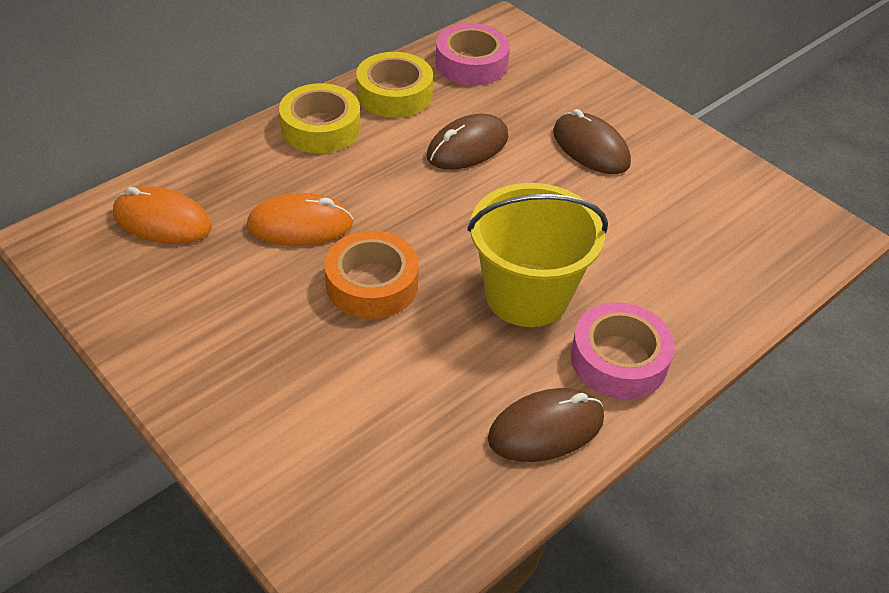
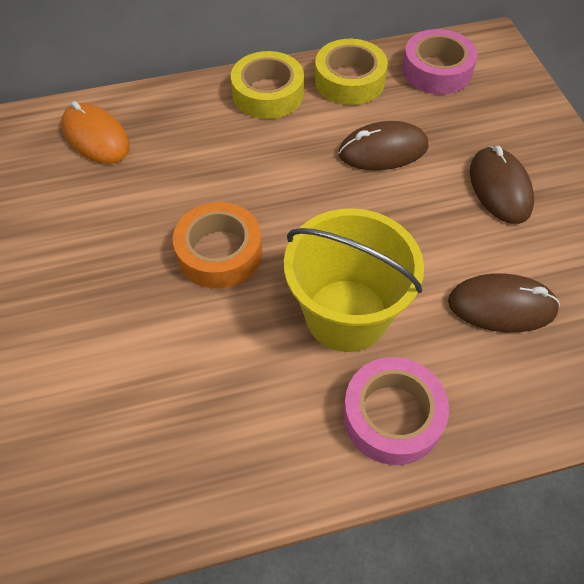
camera: 30 degrees right, 10 degrees up
(300, 225) = (196, 177): orange mouse -> none
(546, 428) = (280, 456): brown mouse -> brown mouse (501, 306)

